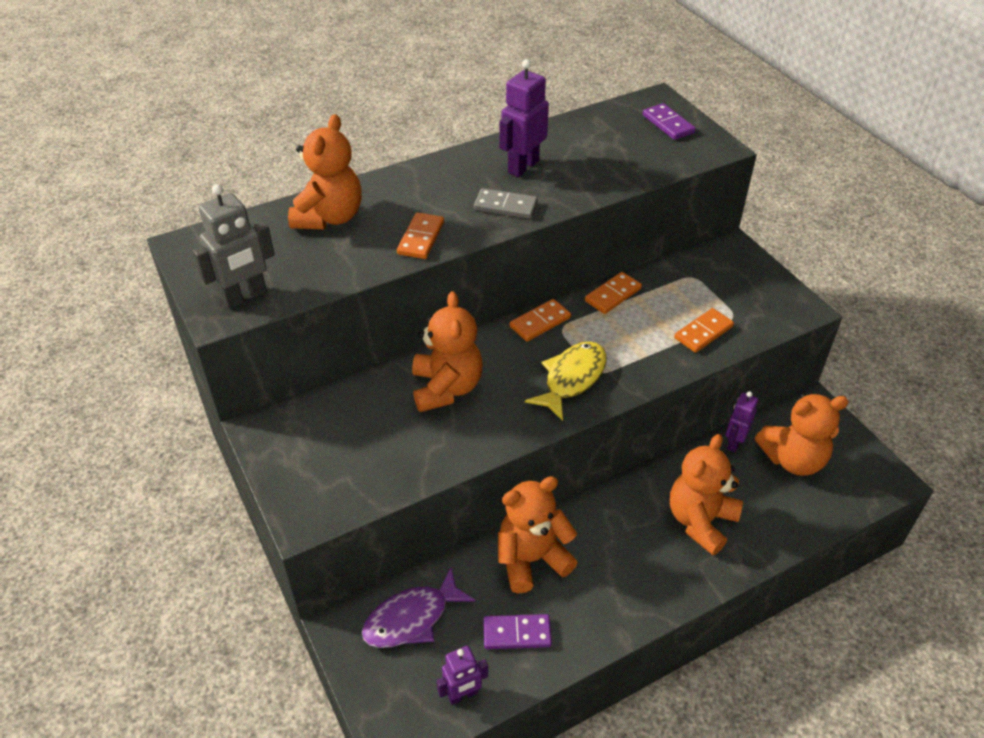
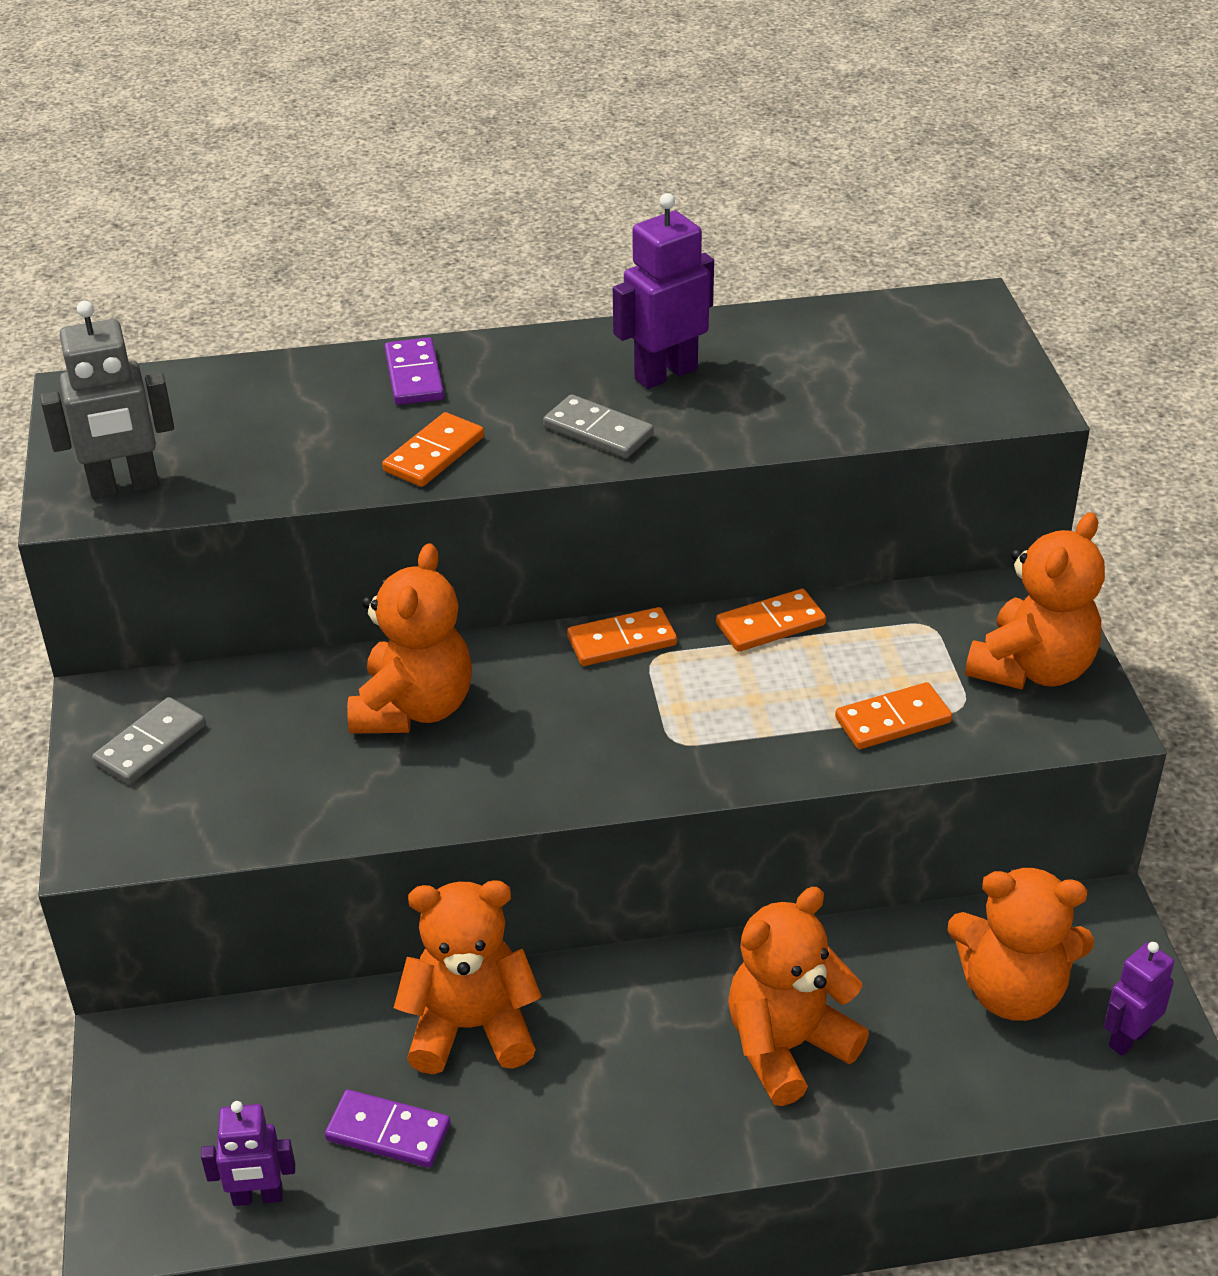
camera: 20 degrees right, 5 degrees down
(303, 448) = (150, 744): none -> grey domino
(329, 217) = (314, 395): orange teddy bear -> orange teddy bear (1032, 668)
(412, 618) = (239, 1062): purple fish -> none
(572, 379) = (623, 742): yellow fish -> none
(668, 124) = (960, 349): purple domino -> purple domino (414, 376)
(734, 442) = (919, 935): purple robot -> purple robot (1128, 1038)

